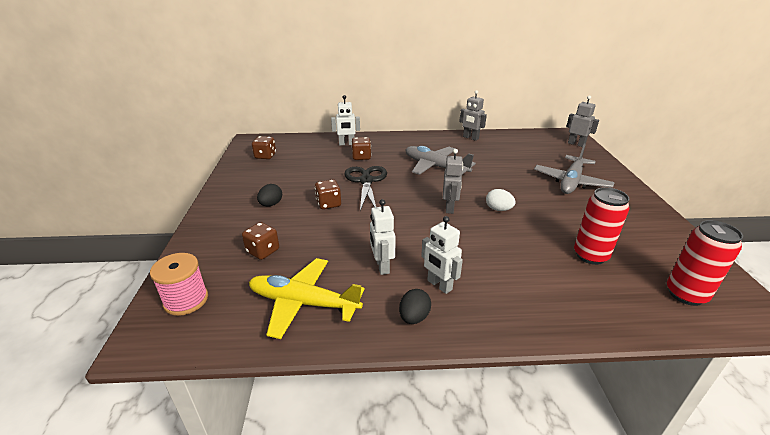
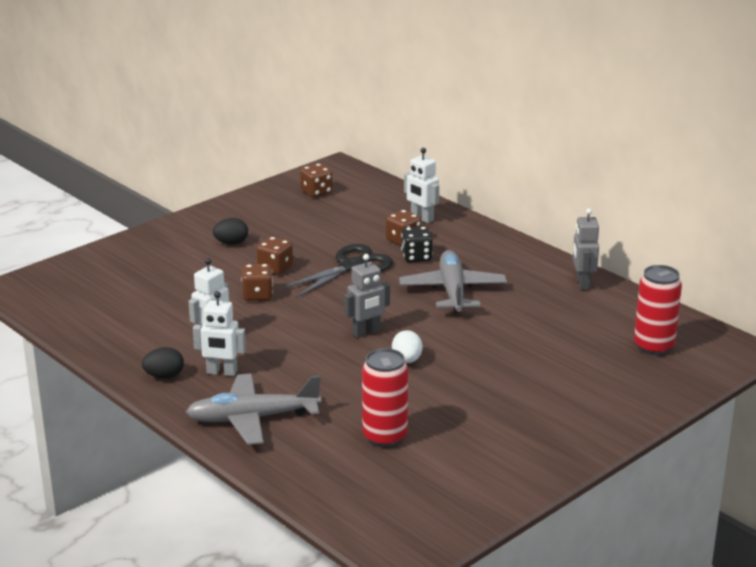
camera: 50 degrees right, 5 degrees down
(186, 300) = (64, 279): pink spool -> none
(263, 251) = (159, 276): brown dice -> brown dice (257, 295)
(303, 303) = (120, 324): yellow plane -> none
(385, 161) = (416, 257): none -> black dice
(439, 285) = (221, 372): white robot -> white robot turned 90 degrees counterclockwise
(571, 182) = (558, 387): grey plane -> grey plane (252, 418)
(576, 144) = (704, 363): grey robot -> none
(686, 294) = (383, 504): red can -> red can (653, 347)

